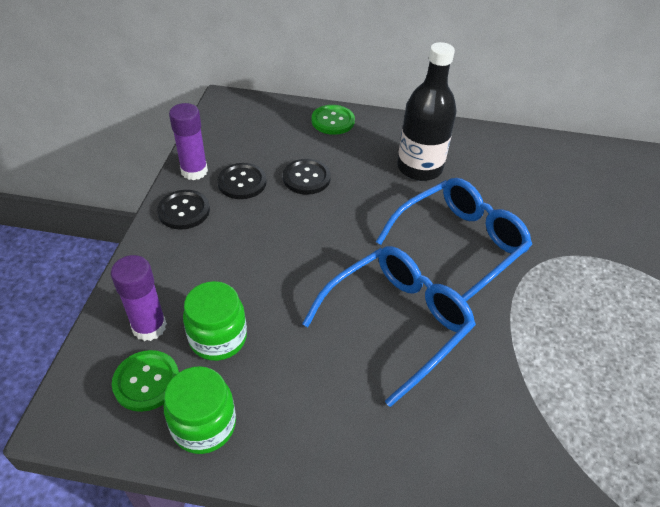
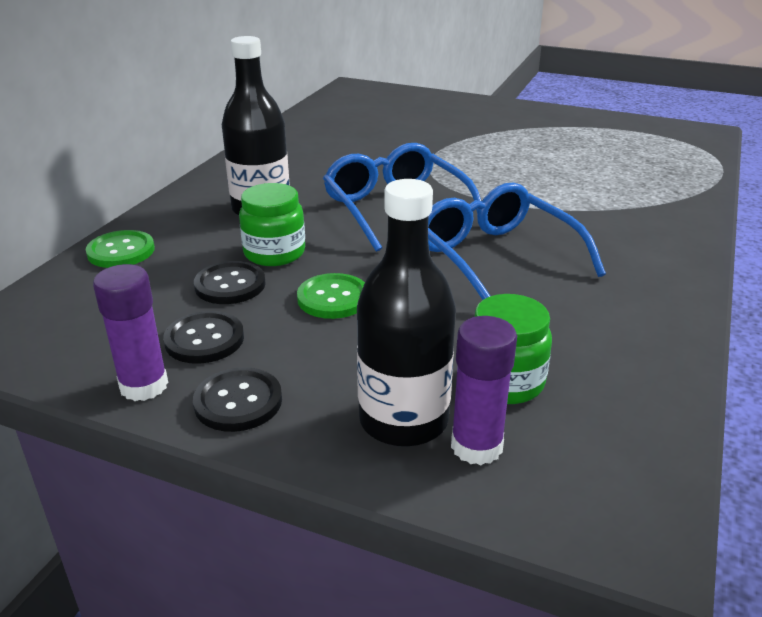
camera: 75 degrees left, 15 degrees down
(146, 381) = (574, 451): green button -> green button (333, 298)
(172, 287) = (403, 420): none -> black bottle
(204, 425) = (638, 401): green jar -> green jar (274, 253)

